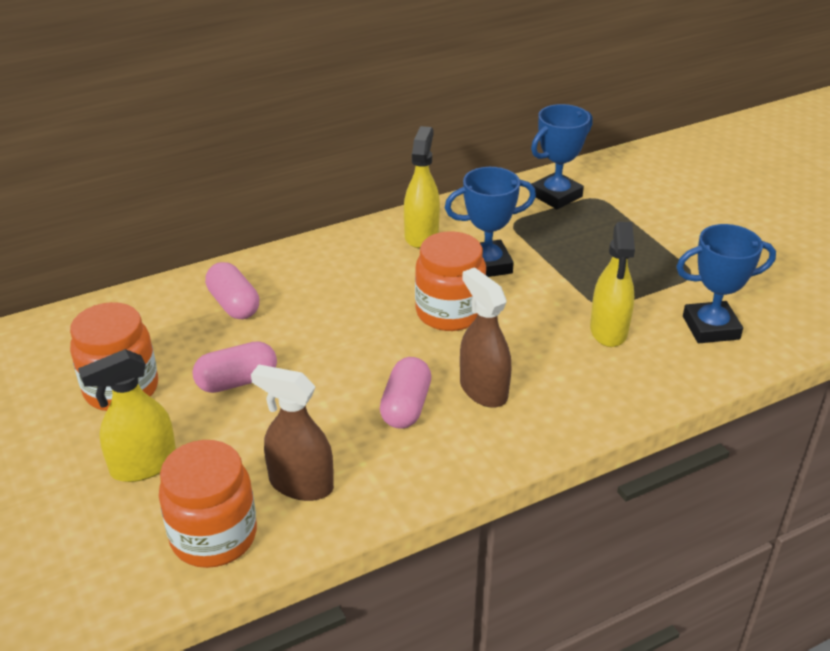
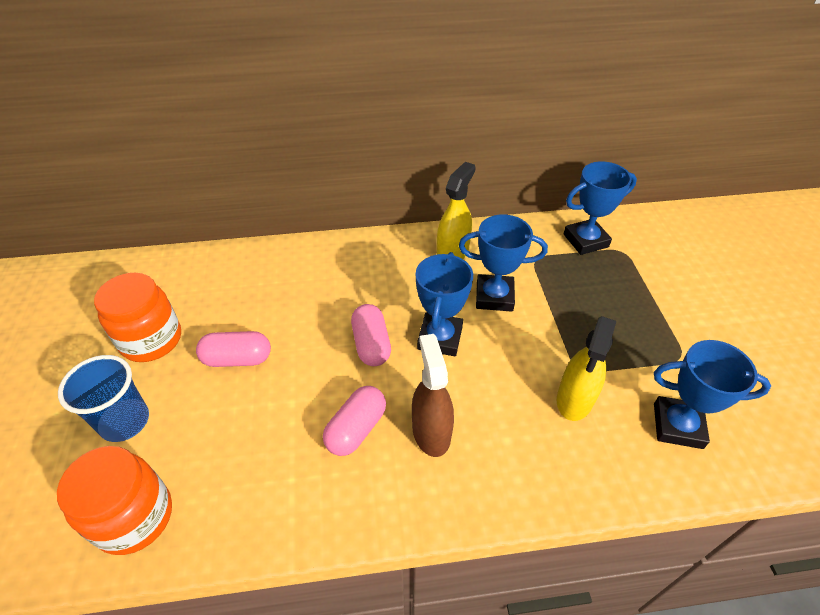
camera: 20 degrees right, 10 degrees up
(143, 465) = (125, 421): yellow spray bottle -> blue cup
(234, 304) = (274, 282): pink capsule -> pink capsule (371, 344)
(301, 484) = (230, 485): brown spray bottle -> none
(449, 312) = (440, 338): orange jar -> blue trophy

